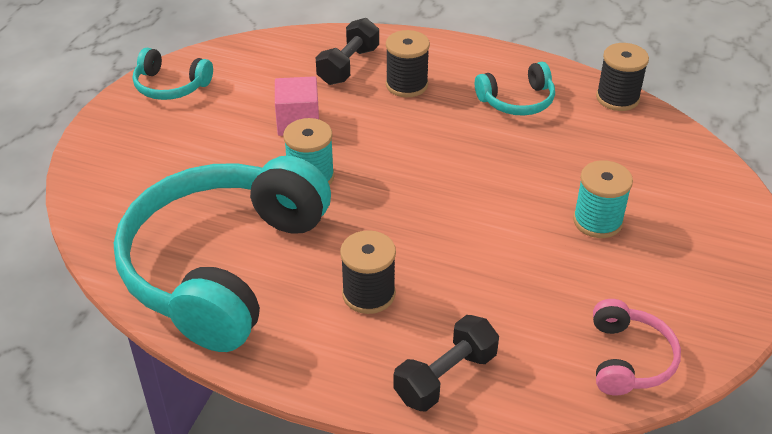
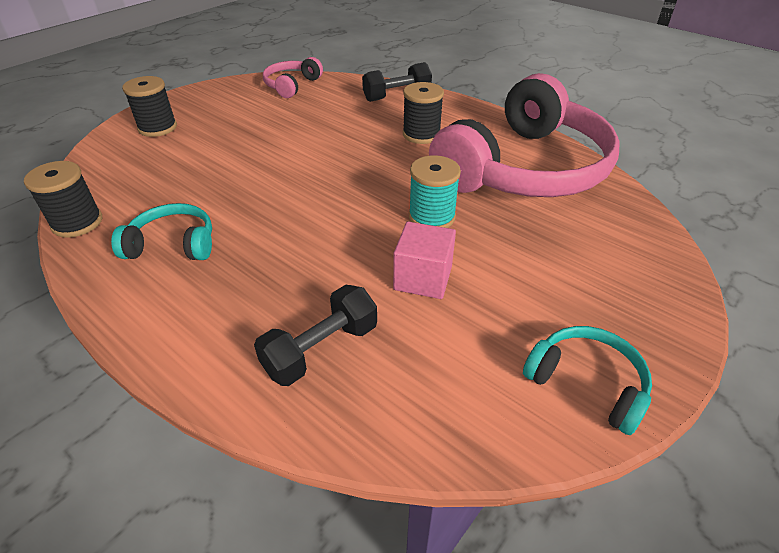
camera: 160 degrees left, 0 degrees up
(224, 266) = (524, 168): turquoise headphones -> pink headphones
(406, 85) = (269, 296): black spool -> black spool (157, 128)
(597, 221) = (229, 140): turquoise spool -> none

